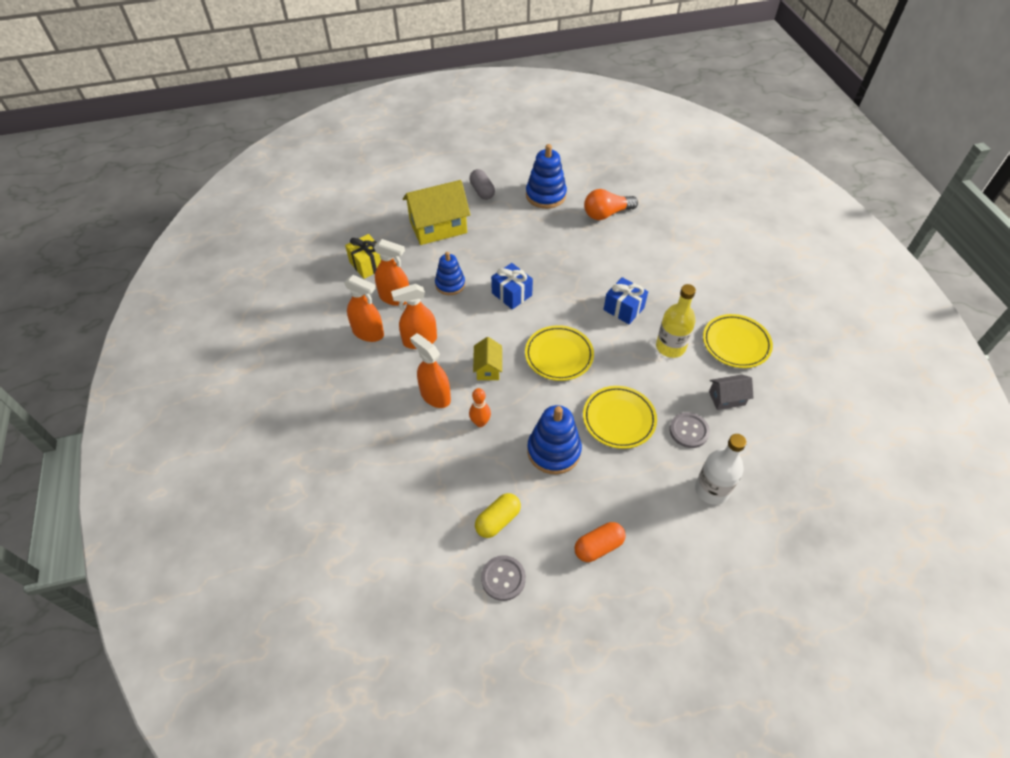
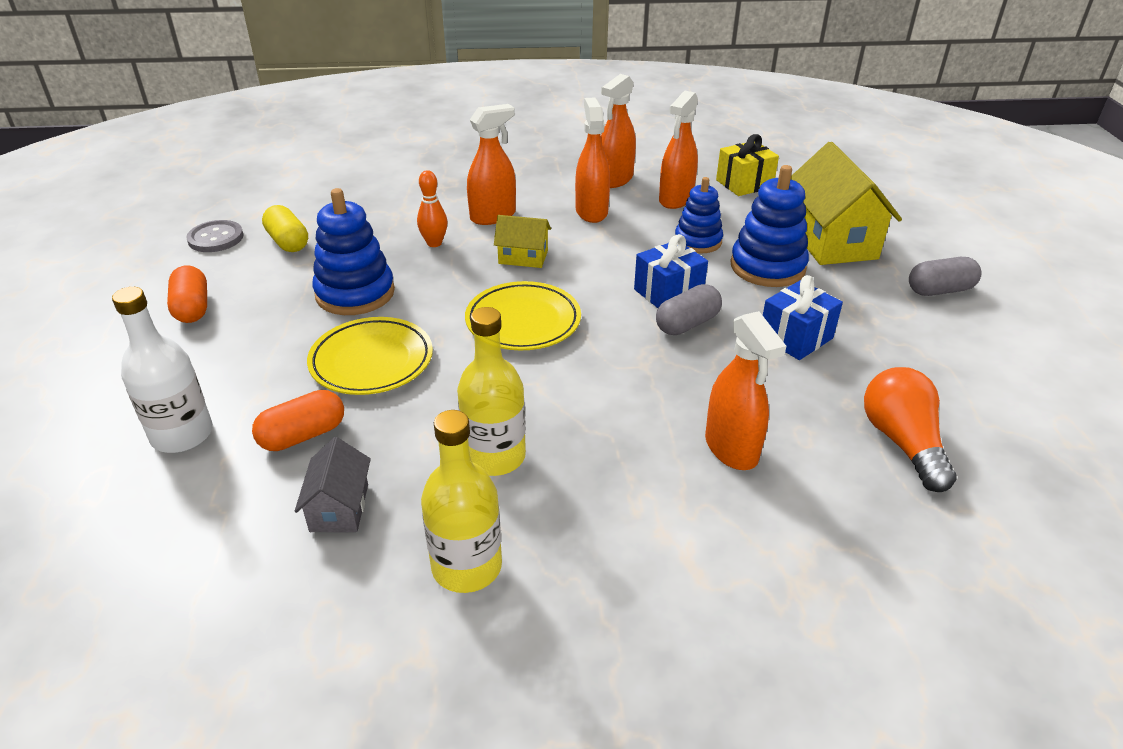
camera: 100 degrees right, 15 degrees down
(540, 284) = (687, 324): none -> grey capsule
(545, 195) = (947, 364): blue stacking toy -> blue stacking toy (767, 267)
(623, 309) = (609, 413): blue gift -> blue gift (795, 337)
(631, 265) = (731, 448): none -> orange spray bottle
(689, 431) = (303, 435): grey button -> orange capsule
(736, 343) = (467, 567): yellow plate -> yellow bottle

